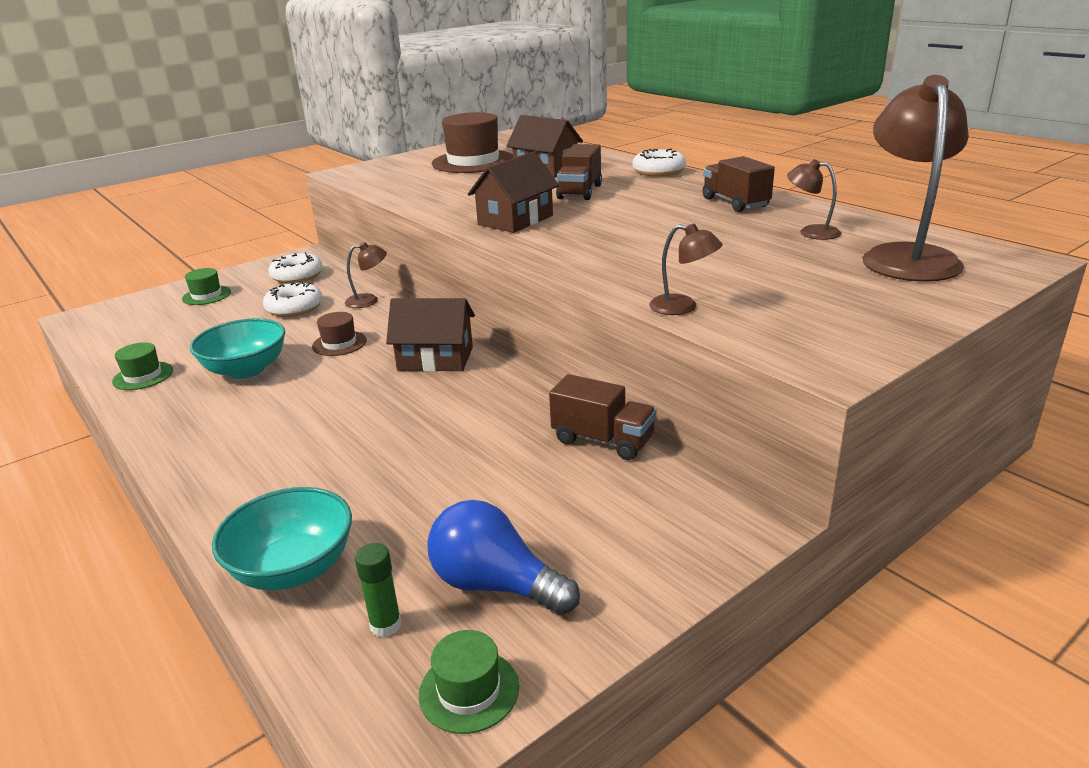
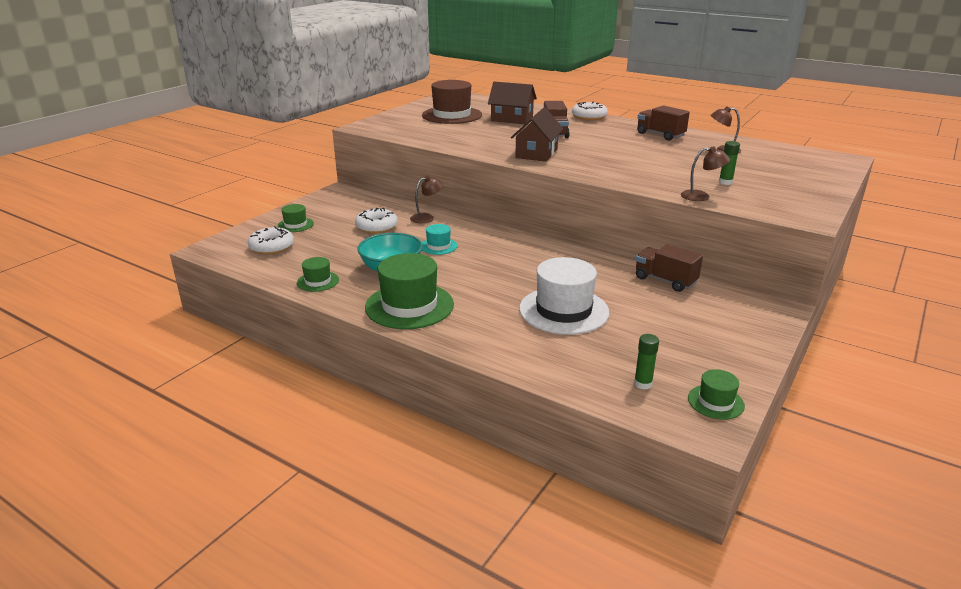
camera: 20 degrees left, 0 degrees up
(208, 428) = (409, 306): none -> green hat
(293, 569) = (560, 368): turquoise bowl -> none
(297, 276) = (351, 206): white donut -> white donut (272, 247)
(339, 343) = (438, 246): brown hat -> turquoise hat
(400, 468) = (563, 310): none -> white hat
(435, 358) = (515, 248): brown house -> none
(496, 585) = (680, 356): blue light bulb -> none
(603, 440) = (665, 280): brown truck -> brown truck turned 150 degrees counterclockwise
(753, 286) = (725, 182): none -> green glue stick
(906, 256) = (787, 160): brown lamp -> none

